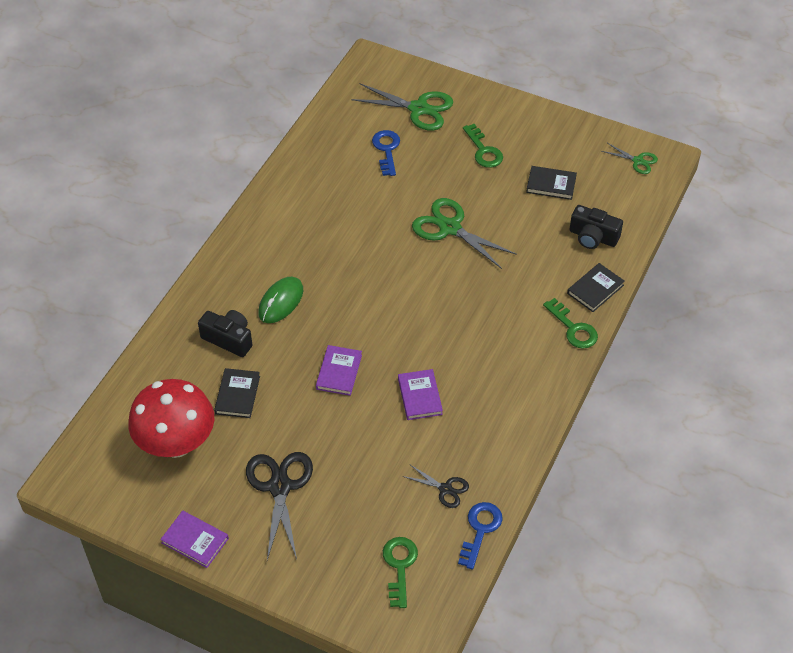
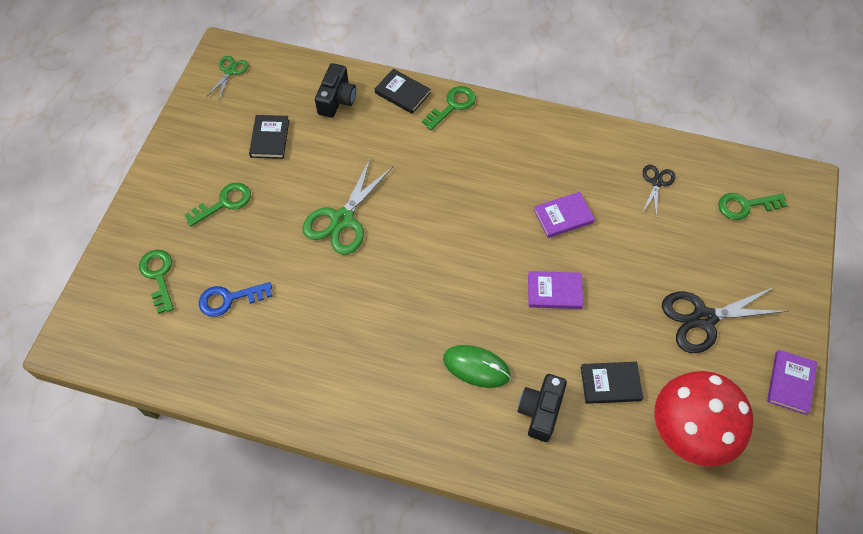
camera: 100 degrees left, 10 degrees up
(418, 109) = (158, 276): green scissors -> green key
(480, 530) = (687, 152): blue key -> none

